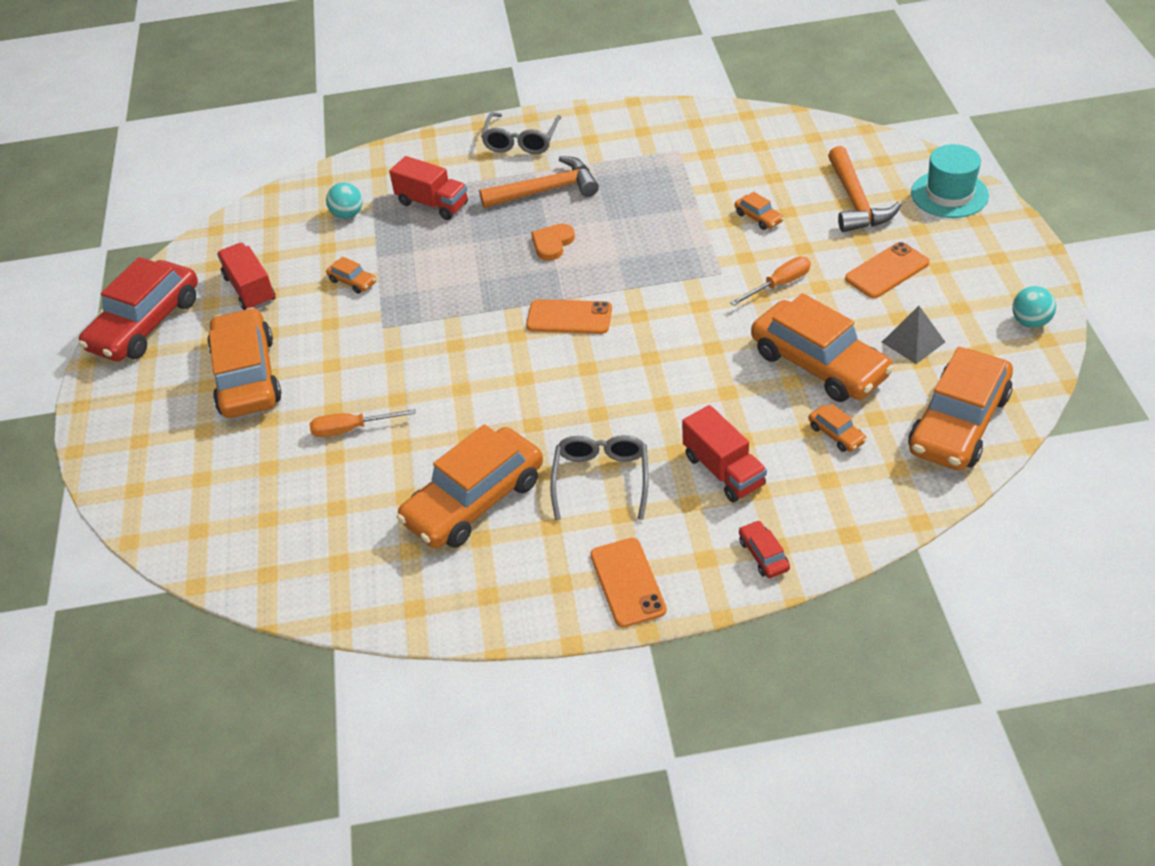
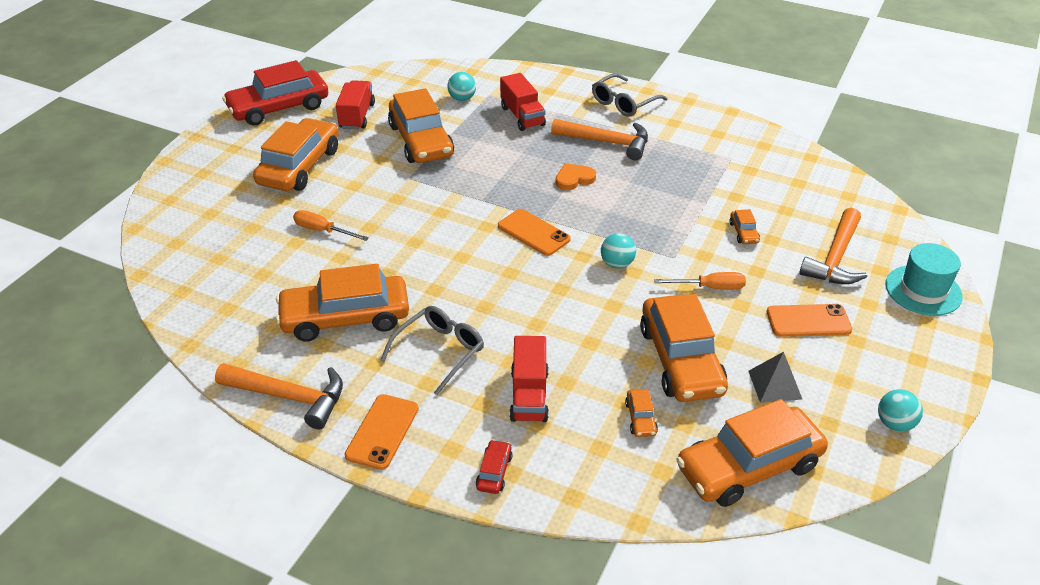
camera: 30 degrees right, 5 degrees down
(352, 281) = (421, 141): orange car -> orange car, size x2.44
(503, 606) = (289, 397): none -> orange hammer
(677, 306) = (617, 264): none -> turquoise ball

